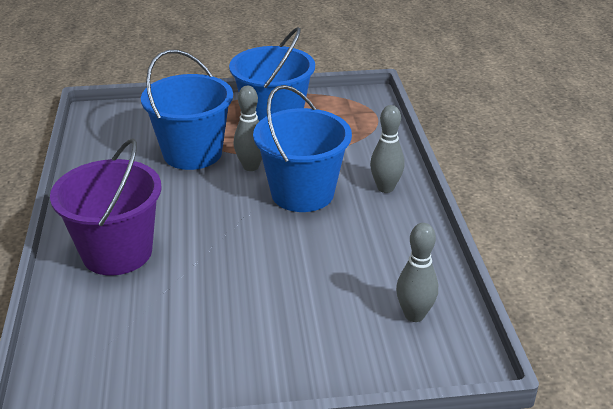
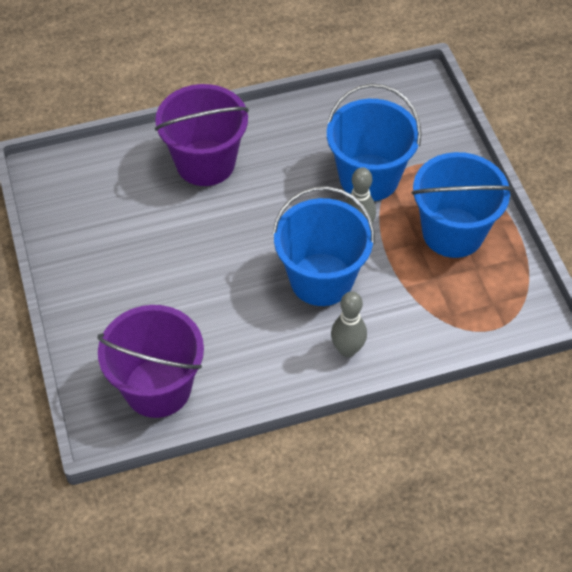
camera: 80 degrees right, 20 degrees up
(414, 315) = (157, 387): grey bowling pin -> purple bucket

